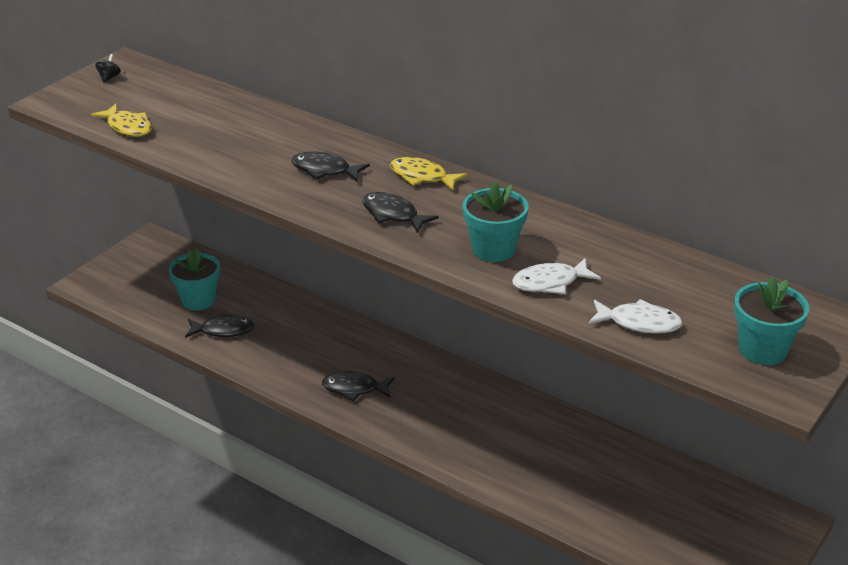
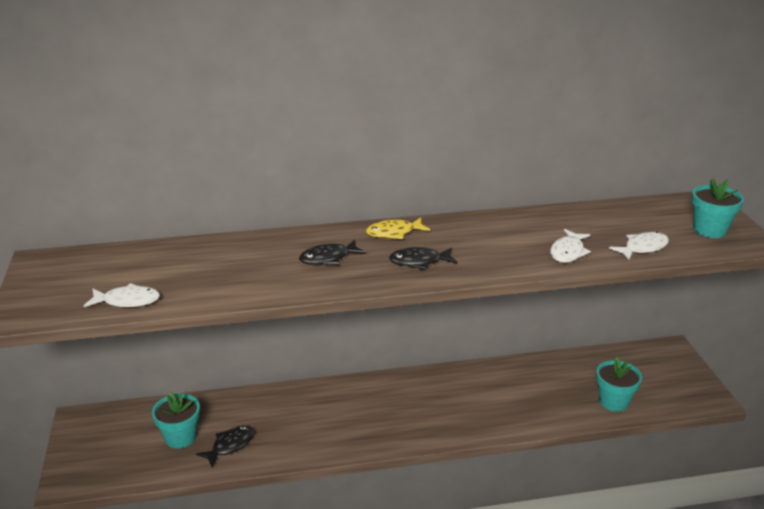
camera: 45 degrees left, 5 degrees down
(109, 77) = (44, 276): black spinning top -> none
(128, 127) = (127, 301): yellow fish -> white fish
(354, 389) = (373, 425): black fish -> none
(493, 249) = (508, 251): turquoise flower pot -> turquoise flower pot (613, 402)

